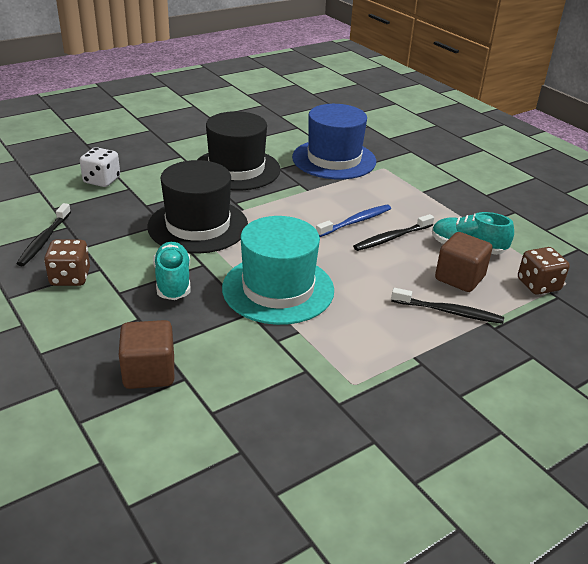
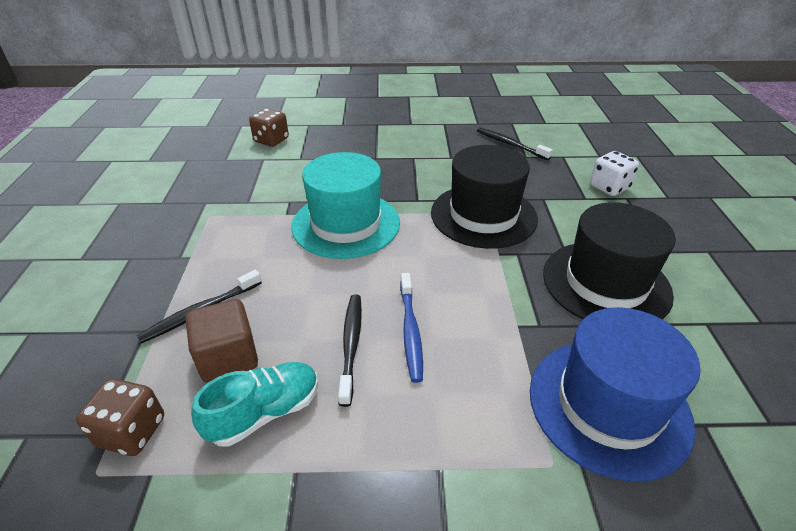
camera: 125 degrees right, 5 degrees up
(70, 277) = (449, 145): brown dice -> brown dice (271, 140)
(149, 372) = (320, 149): brown cube -> none
(173, 282) = (405, 180): turquoise shoe -> none

